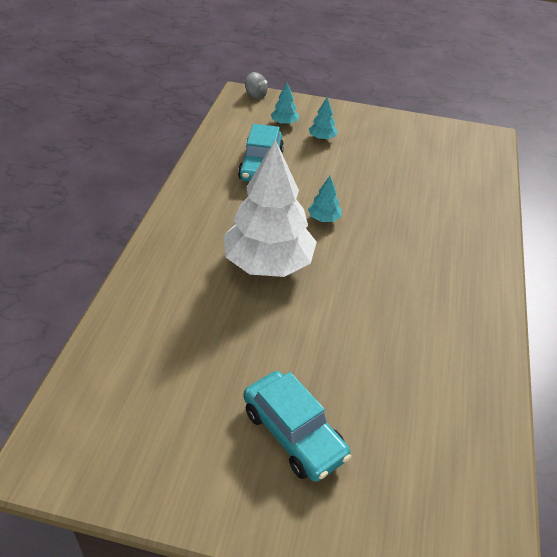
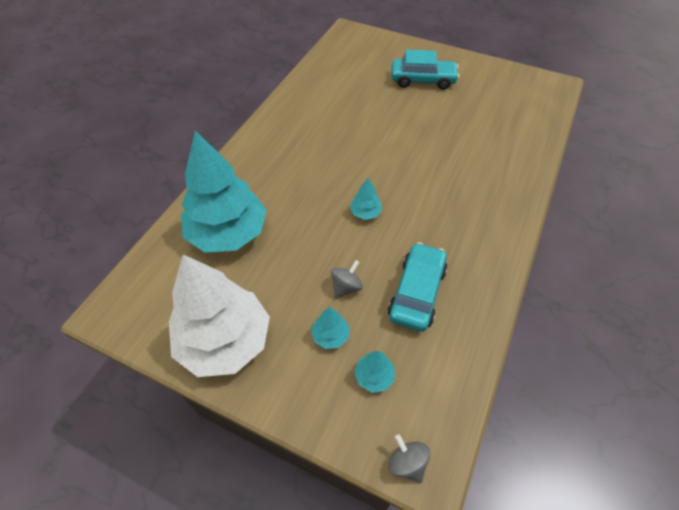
camera: 165 degrees left, 10 degrees up
(268, 263) = (424, 176): white tree -> white tree (225, 341)
(294, 433) = (422, 80): turquoise car -> turquoise car turned 120 degrees clockwise
(321, 164) = (346, 287): none -> grey spinning top
(445, 190) = (228, 233): none -> turquoise tree

